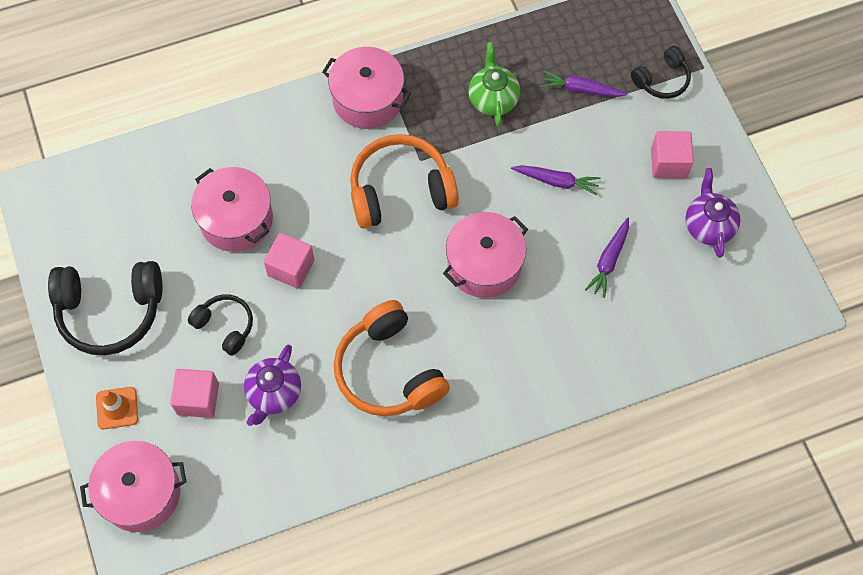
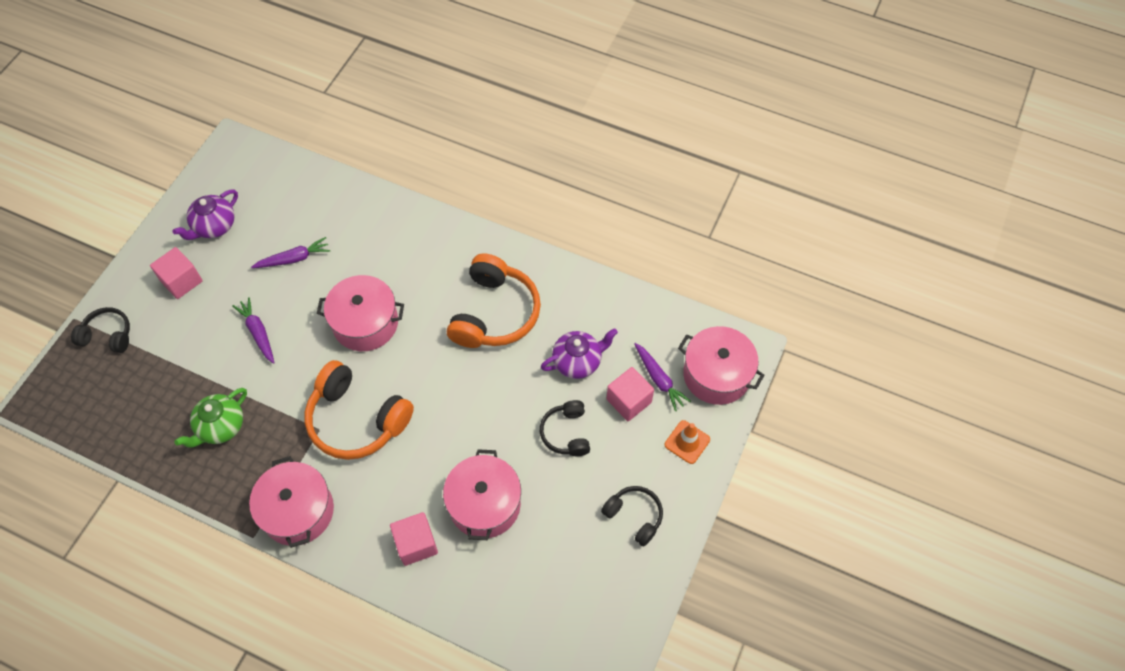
camera: 135 degrees left, 5 degrees down
(110, 311) = (634, 516): black headphones -> black headphones, size x0.55
(291, 268) = (484, 433): pink cube -> pink cube (416, 544)
(580, 89) = (161, 378): purple carrot -> purple carrot (659, 379)

